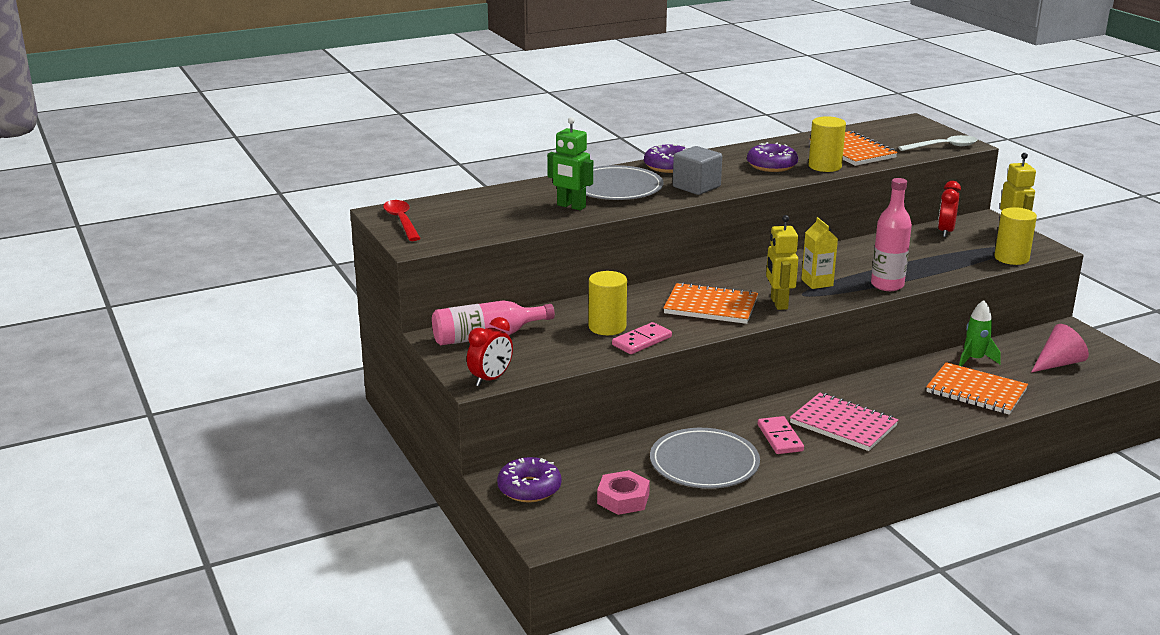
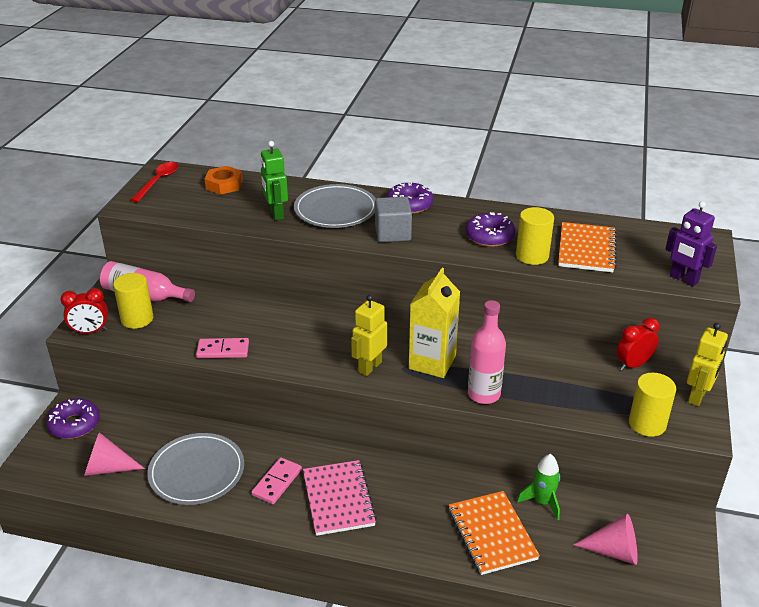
camera: 40 degrees right, 10 degrees up
(474, 203) = (224, 185): none -> orange nut
(607, 327) = (223, 326): yellow cylinder -> yellow cylinder (137, 319)
(623, 499) = (108, 468): pink nut -> pink cone
(710, 306) = (318, 344): orange notebook -> none
(817, 282) = (432, 362): yellow carton -> yellow carton, size x1.62
(943, 147) = (683, 279): white spoon -> purple robot

